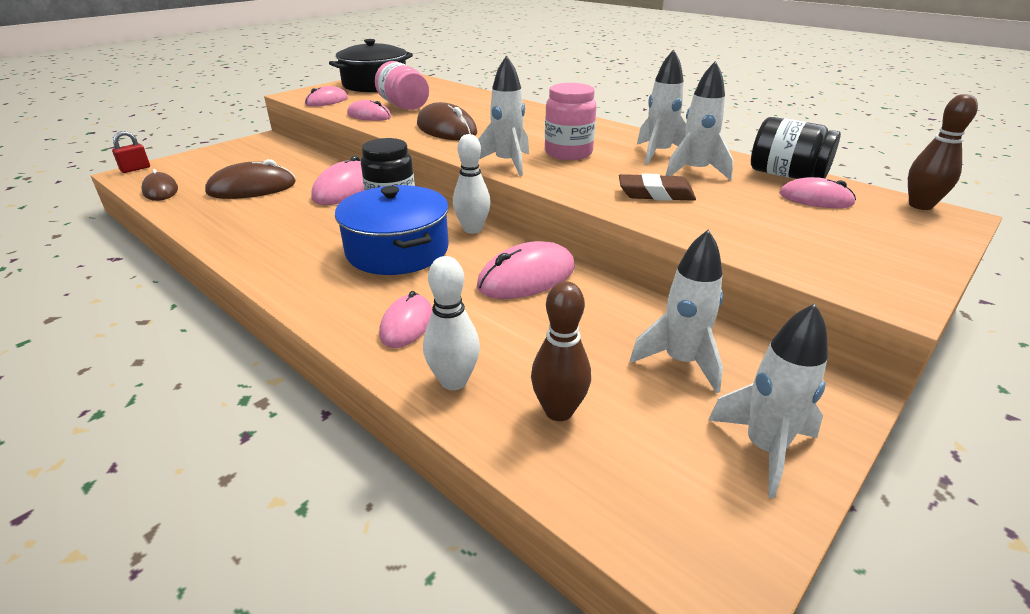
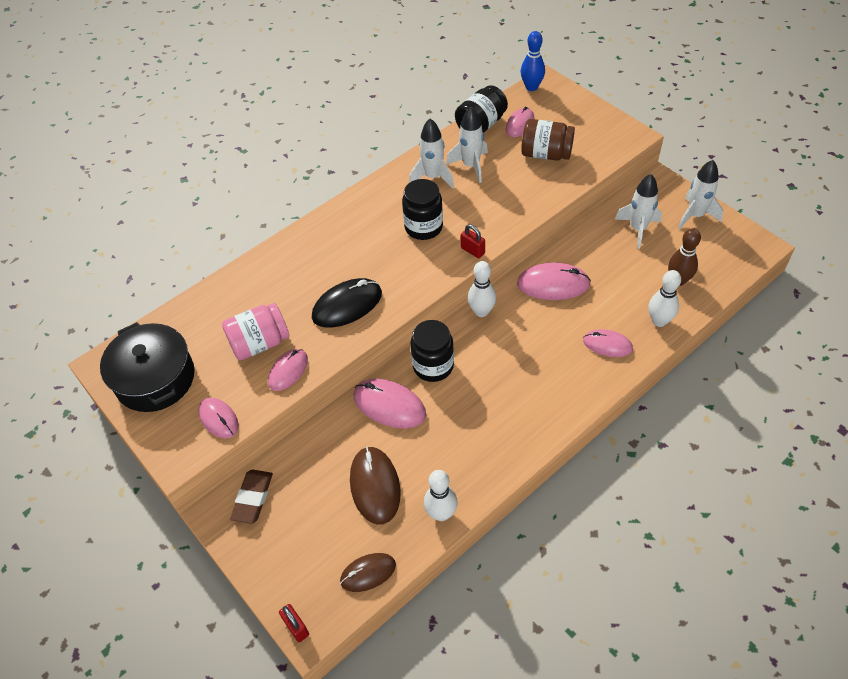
camera: 80 degrees left, 20 degrees up
(198, 218) = (441, 513): none -> white bowling pin
(397, 250) = (512, 356): blue pot -> none
(446, 129) = (347, 305): brown mouse -> black mouse
(507, 163) = (442, 265): white rocket -> none
(527, 277) = (553, 284): pink mouse -> pink mouse turned 60 degrees counterclockwise
(535, 177) = (472, 250): none -> red padlock
(568, 153) = (423, 227): pink jar -> black jar
(655, 194) = (507, 192): brown eraser -> brown eraser (253, 498)
(762, 218) = (546, 154): none -> brown jar
(920, 205) = (531, 87): brown bowling pin -> blue bowling pin

